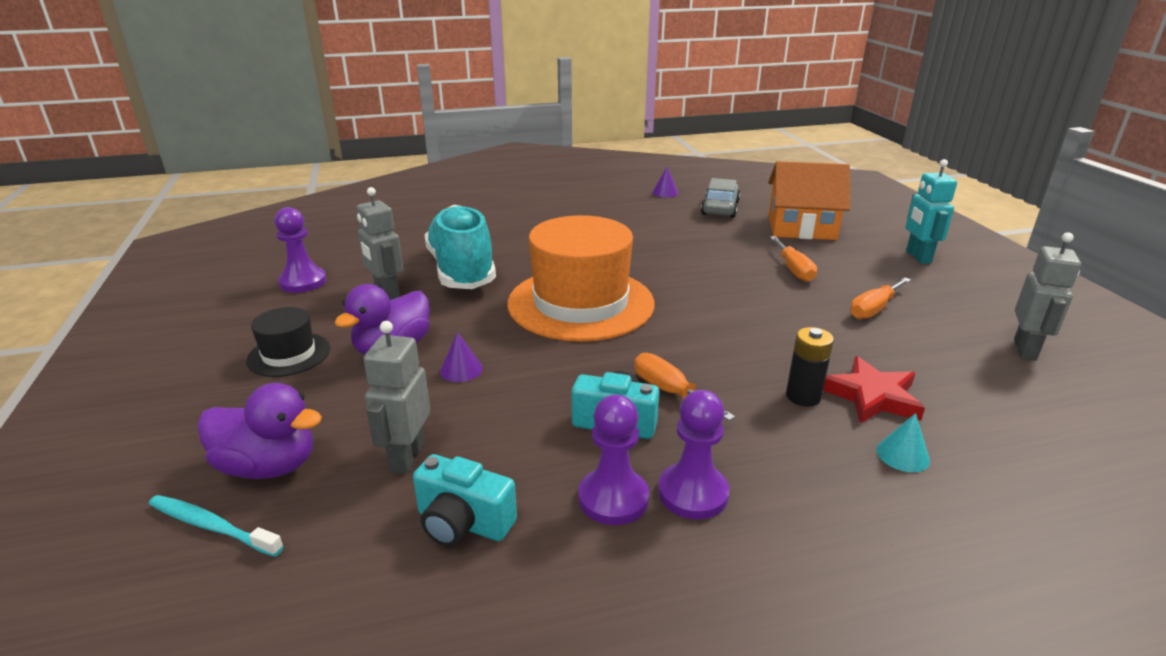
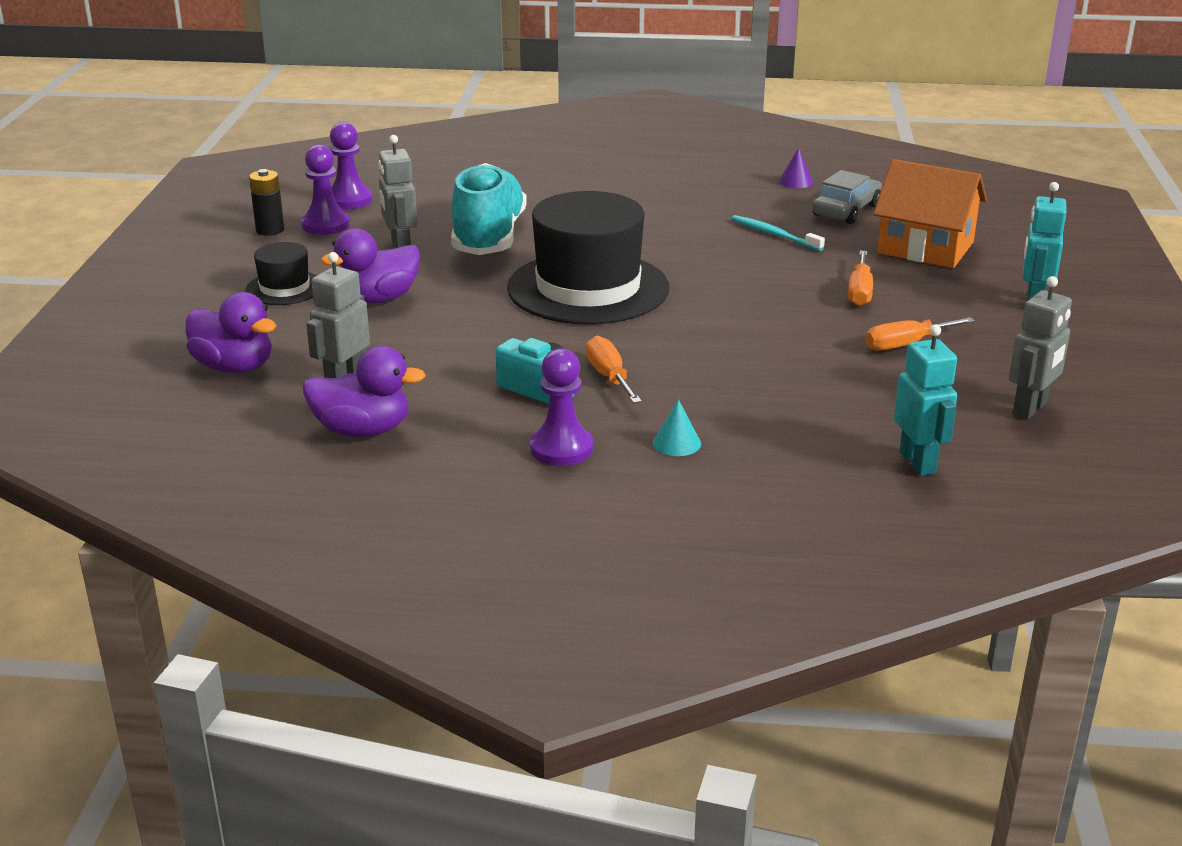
camera: 20 degrees right, 0 degrees up
(212, 526) = (180, 396): turquoise toothbrush -> turquoise toothbrush (774, 234)
(461, 369) = (430, 326): purple cone -> none
(463, 523) = (363, 430): turquoise camera -> purple duck
(580, 303) = (588, 288): orange hat -> black hat
(613, 498) = (492, 439): purple pawn -> purple pawn (349, 200)
(803, 396) = (735, 403): black battery -> black battery (270, 230)
(872, 396) = (806, 415): red star -> none
(902, 455) = (780, 461): turquoise cone -> turquoise cone (676, 443)
(1011, 426) = (918, 462): none -> turquoise robot

